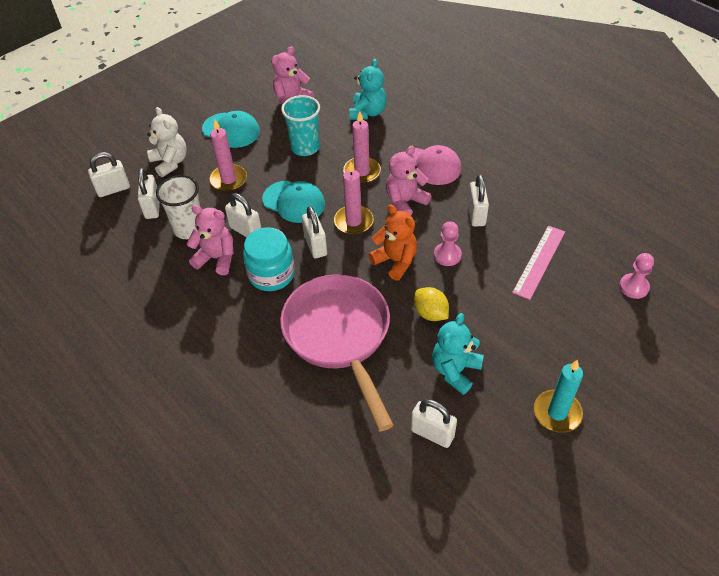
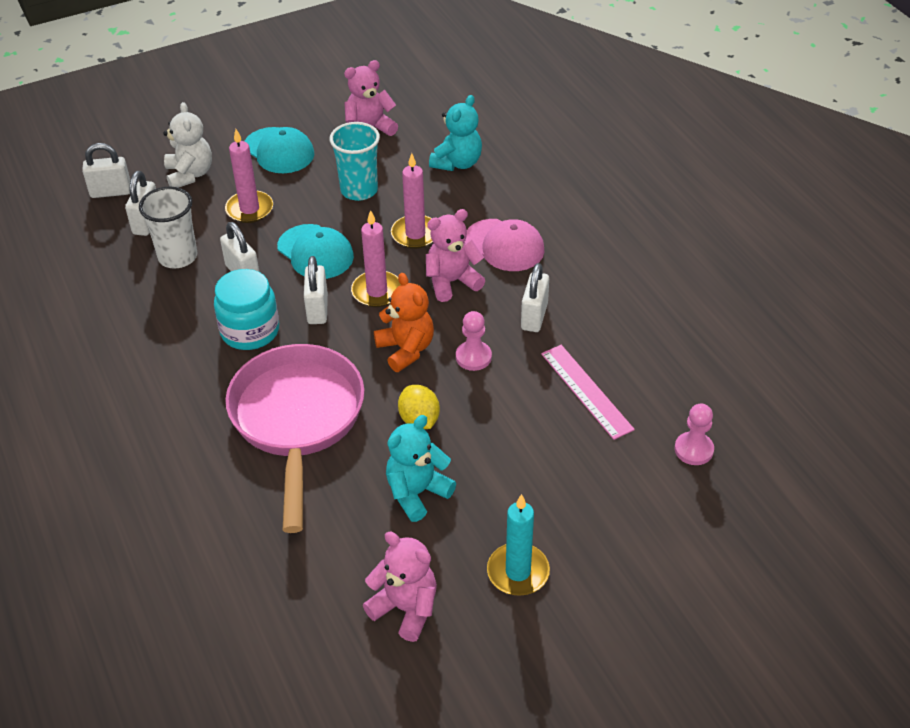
camera: 15 degrees right, 5 degrees down
(216, 258) = (194, 298): pink teddy bear -> pink teddy bear (405, 608)
(432, 433) = (355, 556): white padlock -> none
(539, 261) = (586, 391): pink ruler -> pink ruler turned 75 degrees counterclockwise

